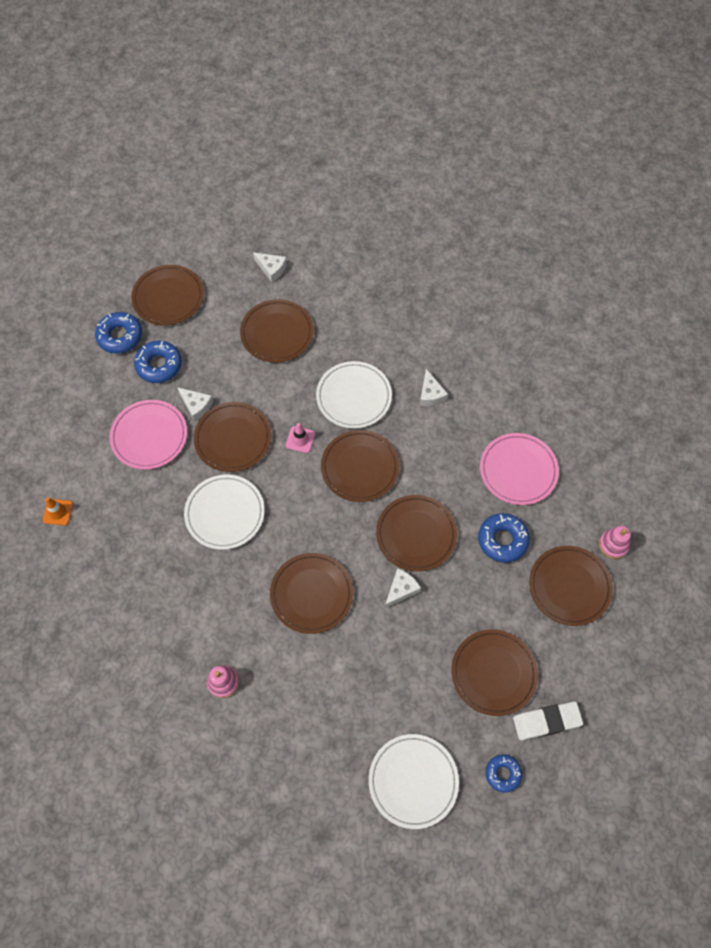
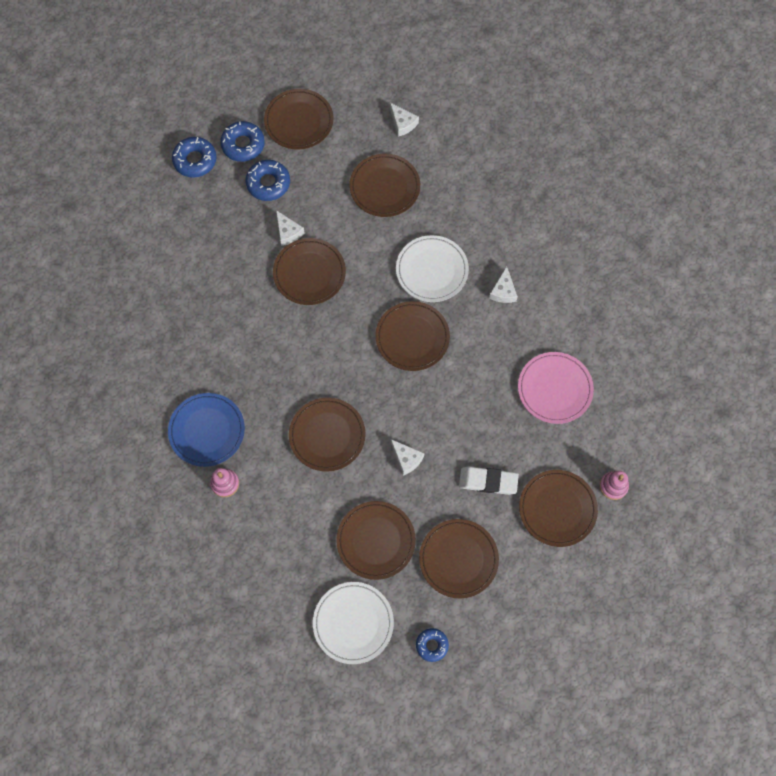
camera: 20 degrees right, 5 degrees up
(58, 512) = (136, 288): orange traffic cone -> none
(149, 436) = (237, 246): pink plate -> none
(184, 633) = (207, 430): none -> blue plate
(225, 513) = (278, 338): white plate -> none
(300, 439) = (368, 294): pink traffic cone -> none
(401, 589) = (406, 459): white cheese -> white cheese turned 75 degrees clockwise
(416, 534) = (439, 415): brown plate -> brown plate (376, 541)
(502, 540) = (514, 447): blue donut -> blue donut (195, 160)
(546, 721) = (488, 616): white eraser -> white eraser (488, 481)

